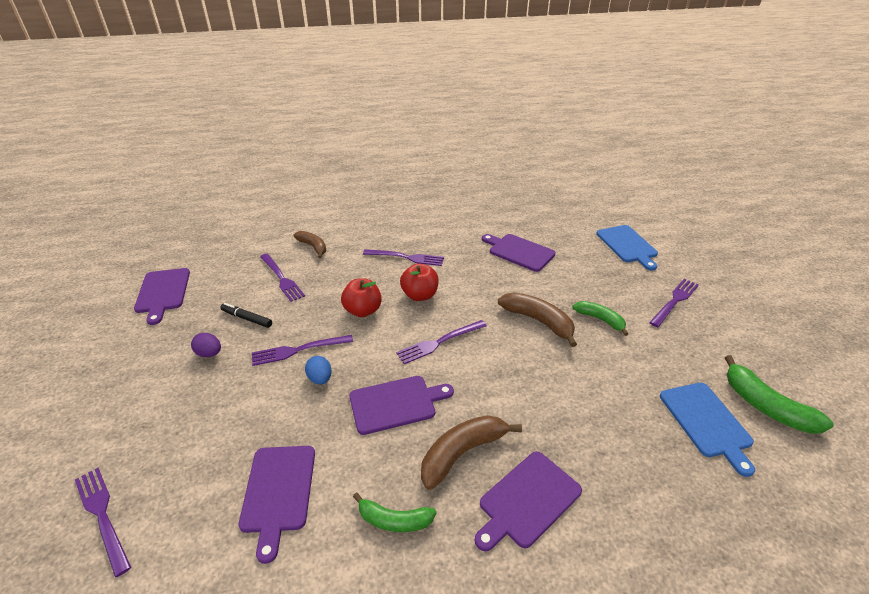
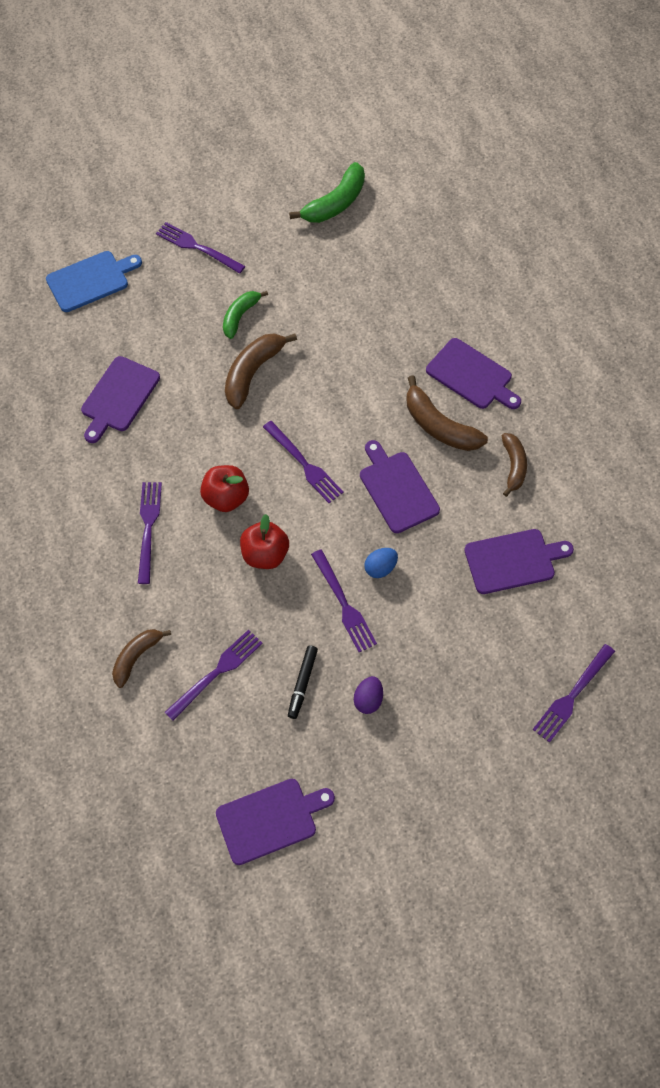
camera: 100 degrees left, 25 degrees up
(394, 520) = (513, 466): green banana -> brown banana
(706, 422) = (363, 247): blue cutting board -> none

